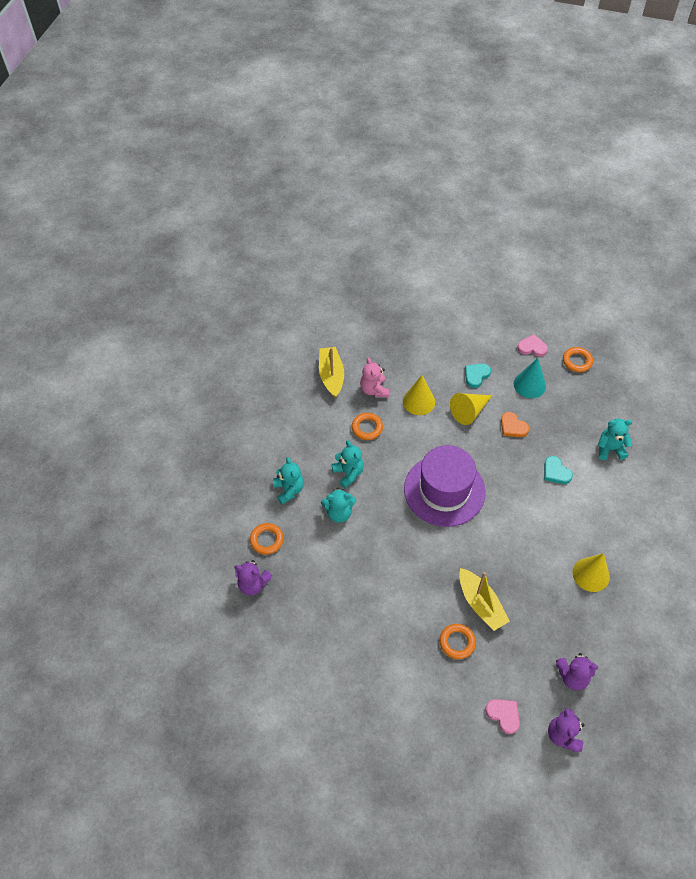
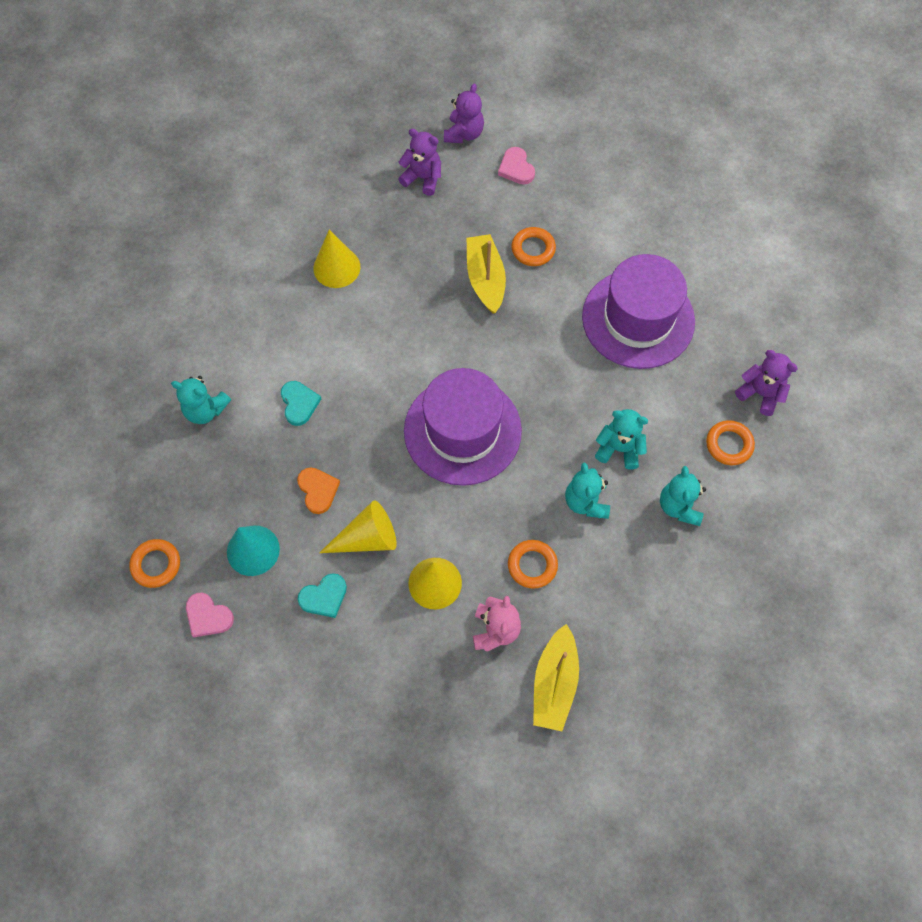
camera: 160 degrees left, 10 degrees up
(357, 611) = (638, 319): none -> purple hat

